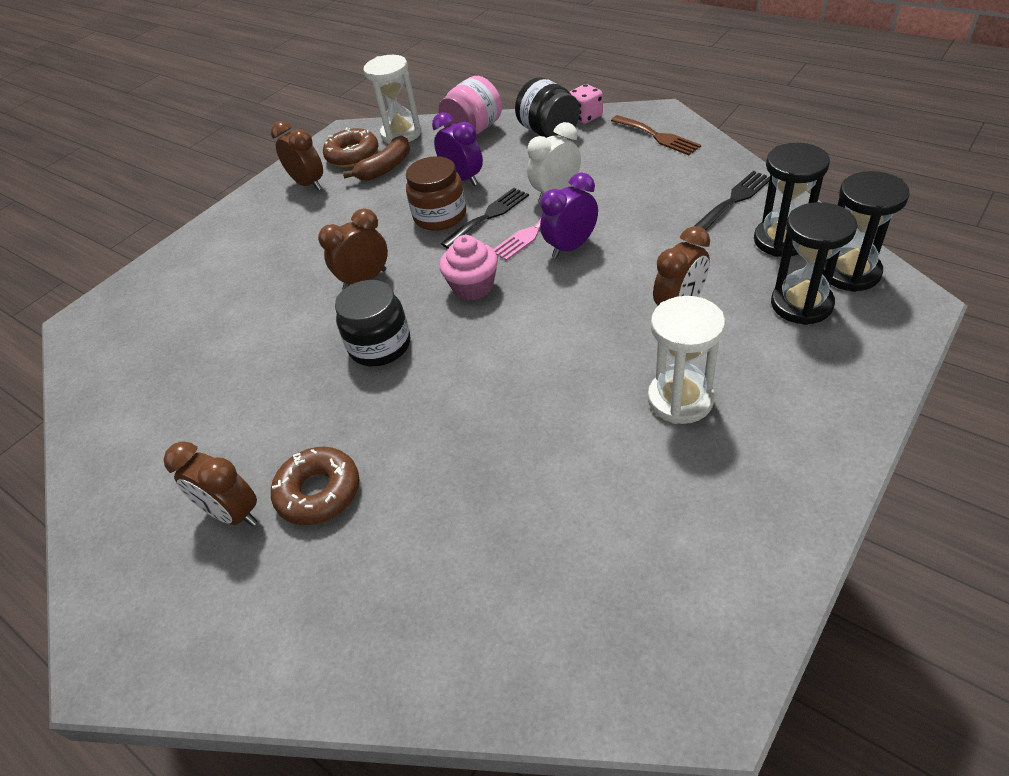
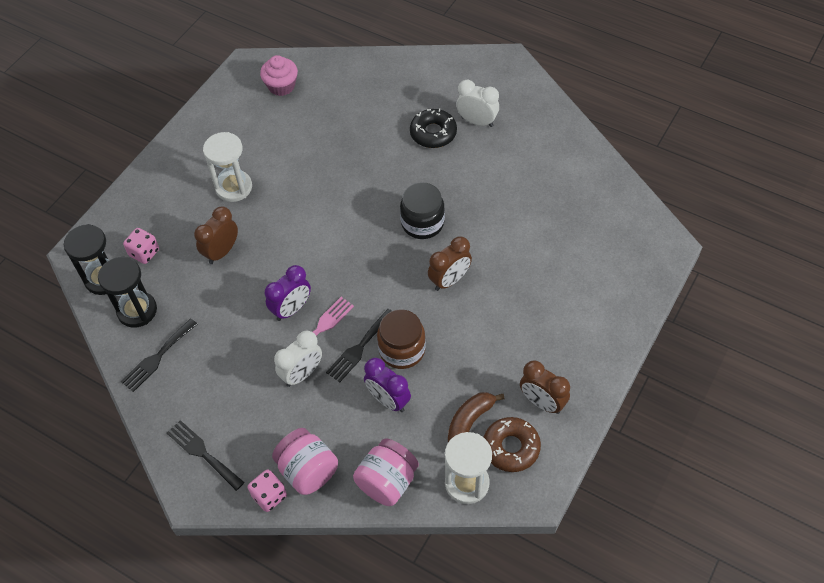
camera: 170 degrees right, 10 degrees up
(233, 513) = (477, 121): brown clock -> white clock
(319, 492) = (433, 133): brown donut -> black donut
(473, 286) = (364, 272): pink cupcake -> pink cupcake (281, 86)
(549, 132) = (308, 470): black jar -> pink jar
(657, 136) = (202, 453): brown fork -> black fork
(801, 304) = (144, 253): black hourglass -> pink dice

